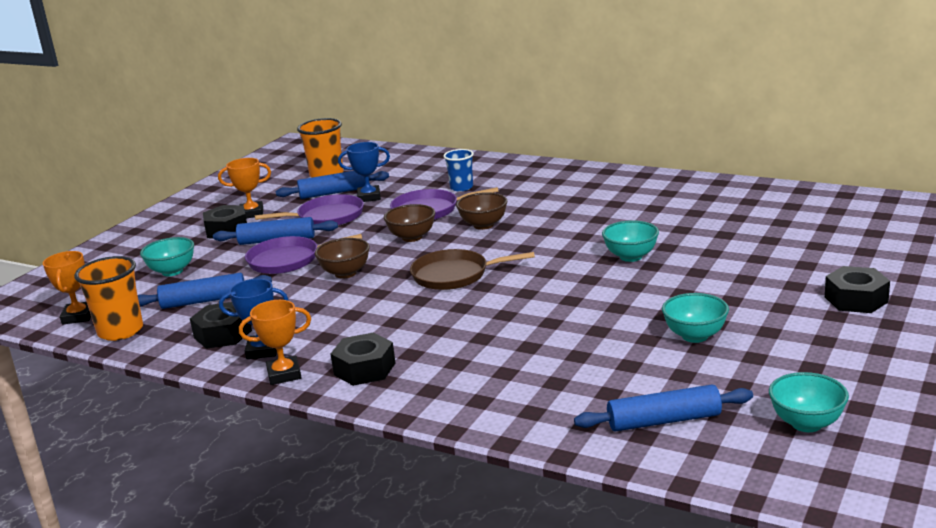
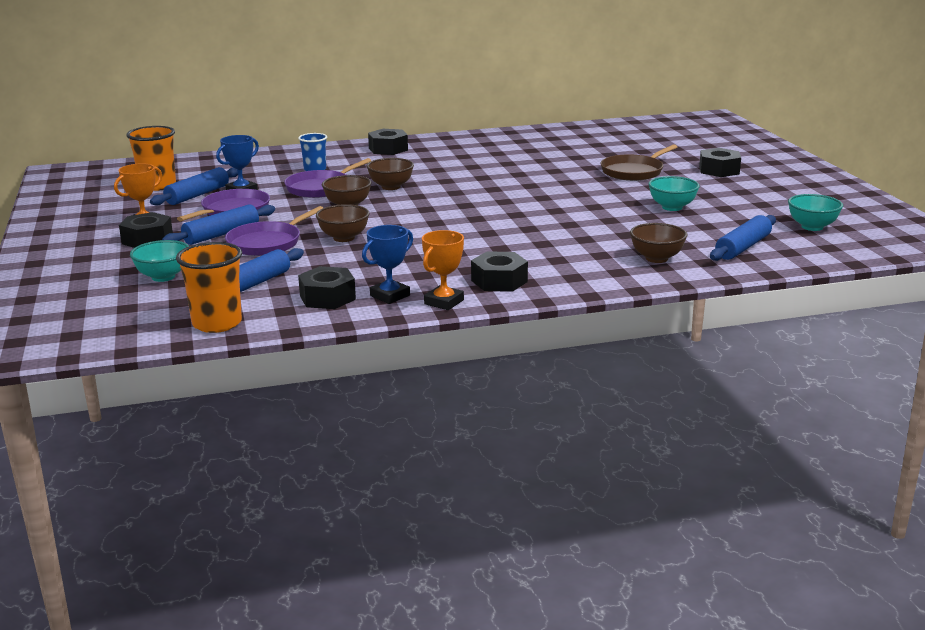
camera: 45 degrees left, 0 degrees up
(78, 316) = (140, 328): orange trophy -> none
(454, 275) = (438, 218): brown pan -> brown pan (634, 172)
(547, 399) = (656, 258): none -> brown bowl
(563, 177) = (388, 149): none -> black nut
(631, 257) = (542, 180): turquoise bowl -> none

